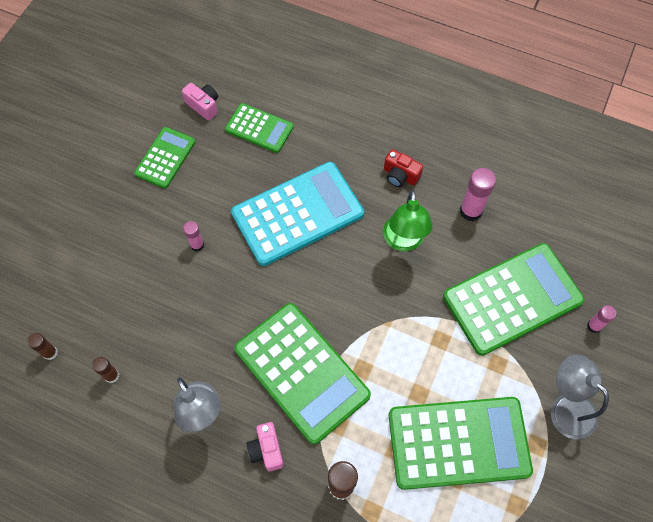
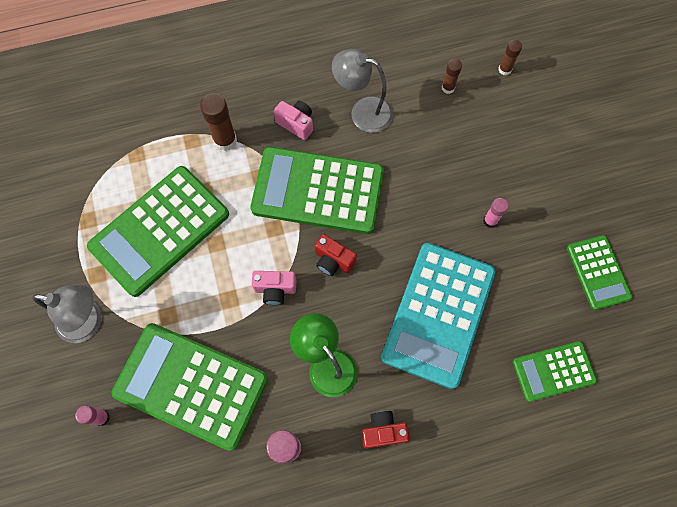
camera: 140 degrees right, 5 degrees up
(204, 106) = (625, 352): pink camera -> pink camera (275, 289)
(338, 307) = (333, 261): none -> red camera
(512, 299) = (191, 385): green calculator -> green calculator turned 90 degrees clockwise

